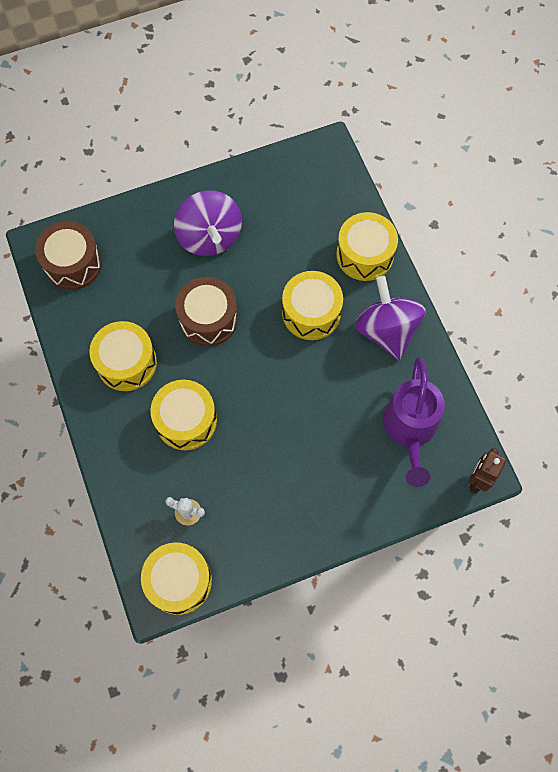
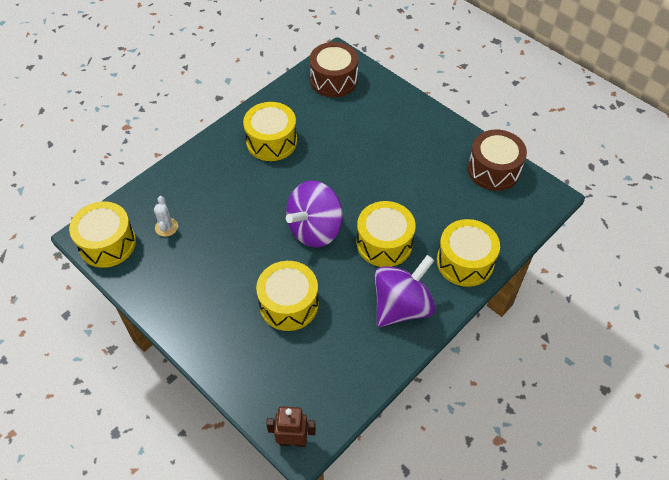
camera: 65 degrees right, 15 degrees down
(186, 420) = (242, 196): yellow drum -> yellow drum (289, 304)
(208, 319) = (337, 176): brown drum -> brown drum (493, 170)
(210, 237) = (409, 149): purple spinning top -> purple spinning top (315, 229)
(410, 429) = (314, 362): purple watering can -> none

